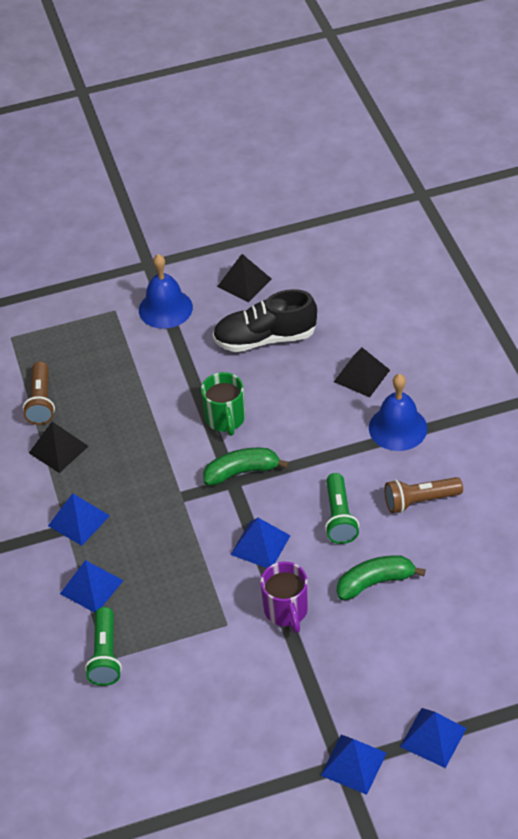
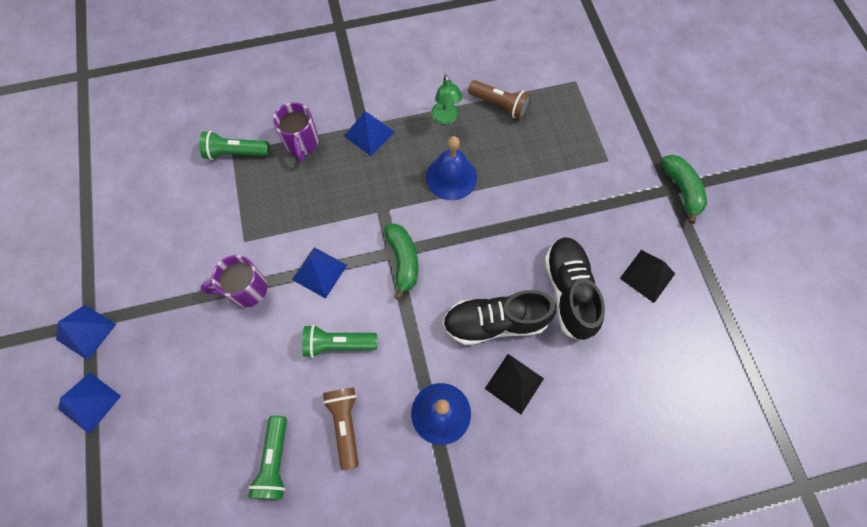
camera: 90 degrees right, 20 degrees up
(41, 402) = (499, 105): brown flashlight -> brown flashlight turned 150 degrees counterclockwise
(58, 449) = (445, 118): black pyramid -> green lamp
(91, 587) = (302, 143): blue pyramid -> purple mug
(165, 308) = (610, 202): blue bell -> blue bell (451, 177)
(225, 419) = (467, 250): green mug -> none
(302, 392) = (495, 322): none -> black shoe
(375, 582) = (259, 369): green banana -> green banana (681, 189)
(464, 553) = (275, 461): none -> green flashlight

